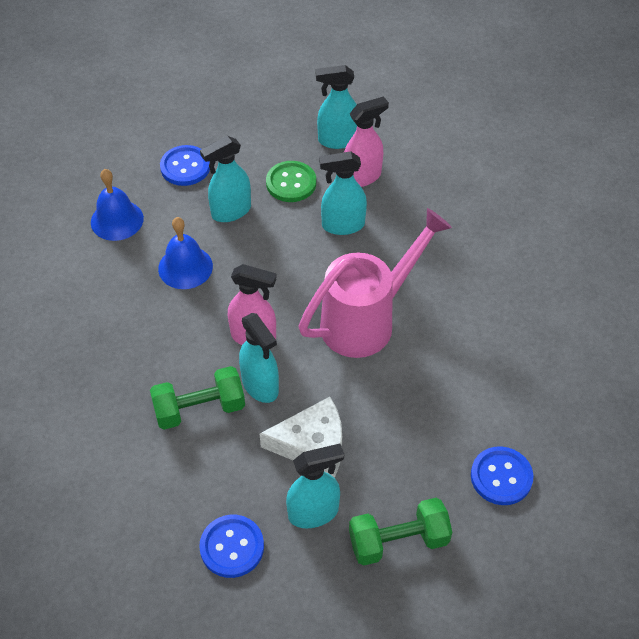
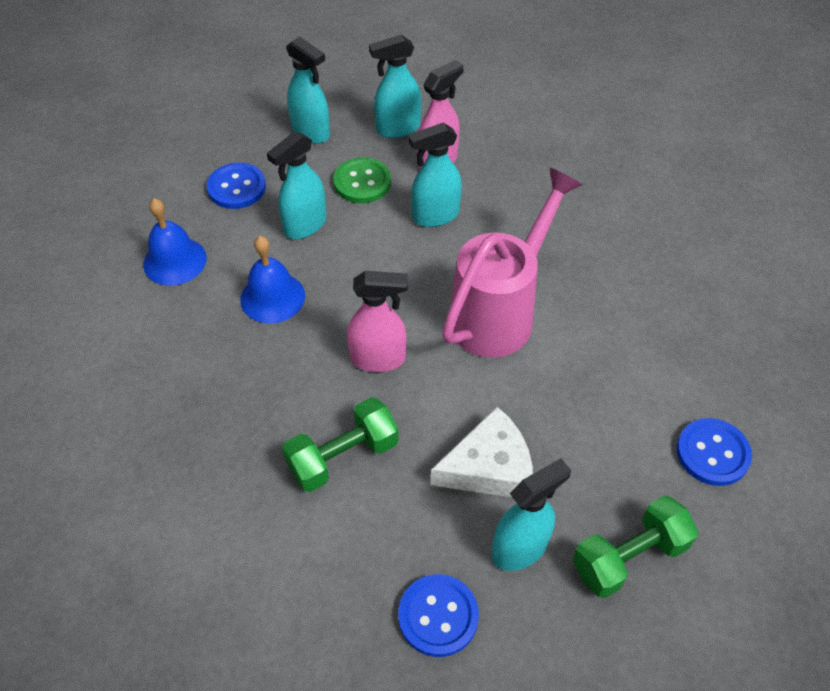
camera: 15 degrees left, 0 degrees up
(260, 386) = (405, 413): turquoise spray bottle -> turquoise spray bottle (311, 132)

